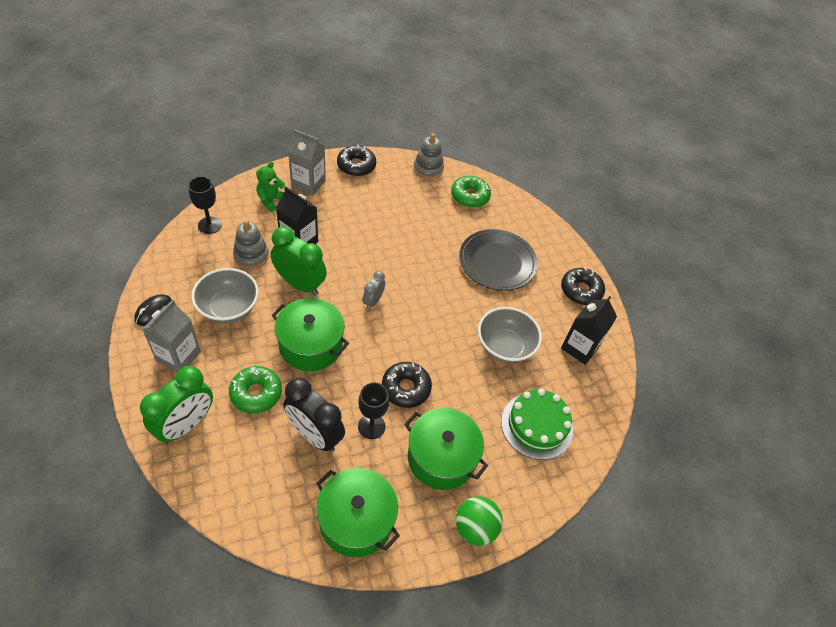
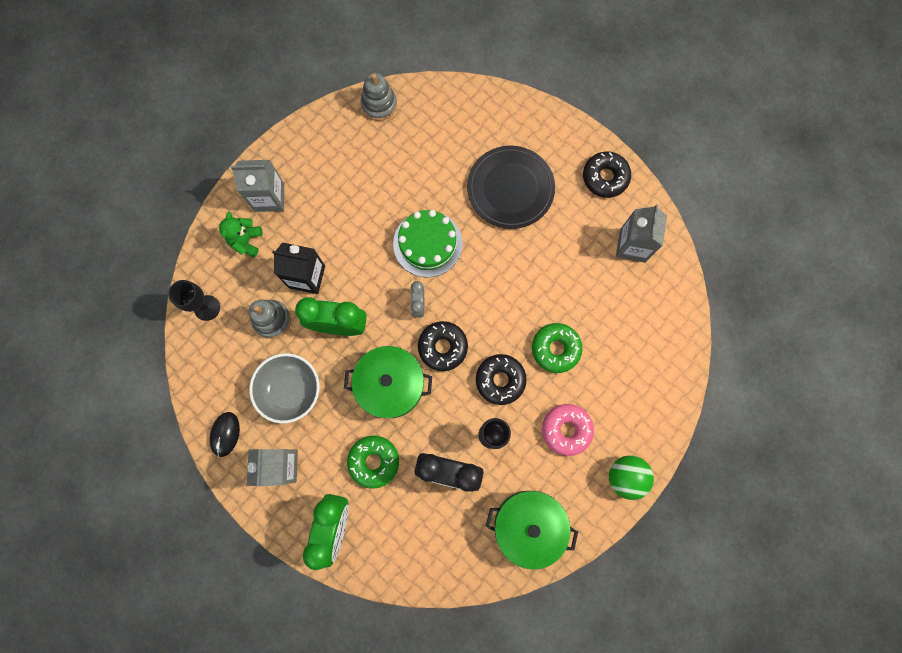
camera: 20 degrees left, 25 degrees up
(356, 166) = (303, 144): black donut -> black donut (443, 347)
(441, 458) = (566, 430): green pot -> pink donut
(470, 196) = (441, 117): green donut -> green donut (555, 349)
(504, 346) = (564, 284): grey bowl -> none
(537, 425) = (631, 351): green cake -> green cake (427, 243)
(580, 347) = (632, 245): black carton -> grey carton

